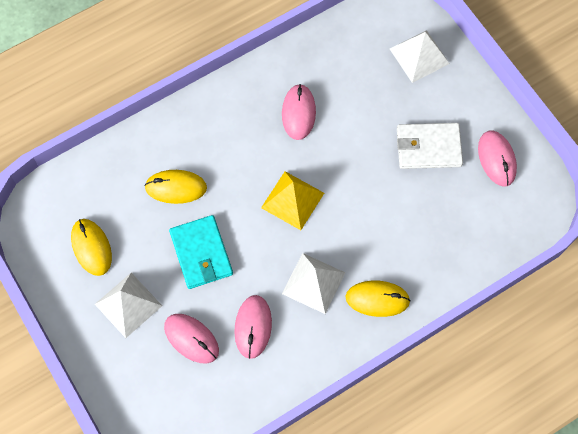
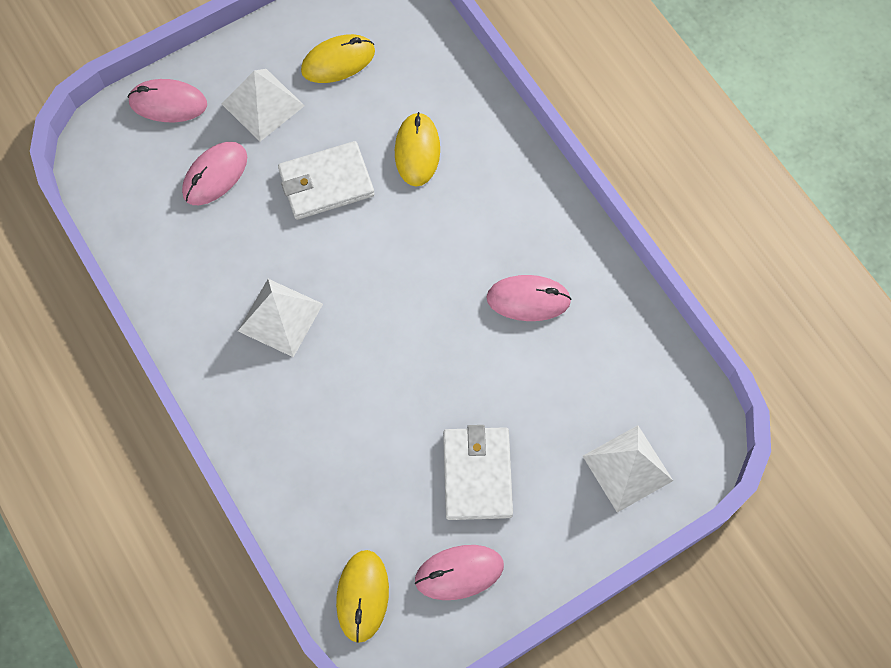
camera: 90 degrees right, 0 degrees up
(201, 253) = (326, 183): turquoise wallet -> white wallet
(253, 327) = (225, 245): pink mouse -> pink mouse (168, 103)
(292, 200) = (398, 292): yellow pyramid -> none
(377, 299) = (253, 397): yellow mouse -> yellow mouse (362, 596)

